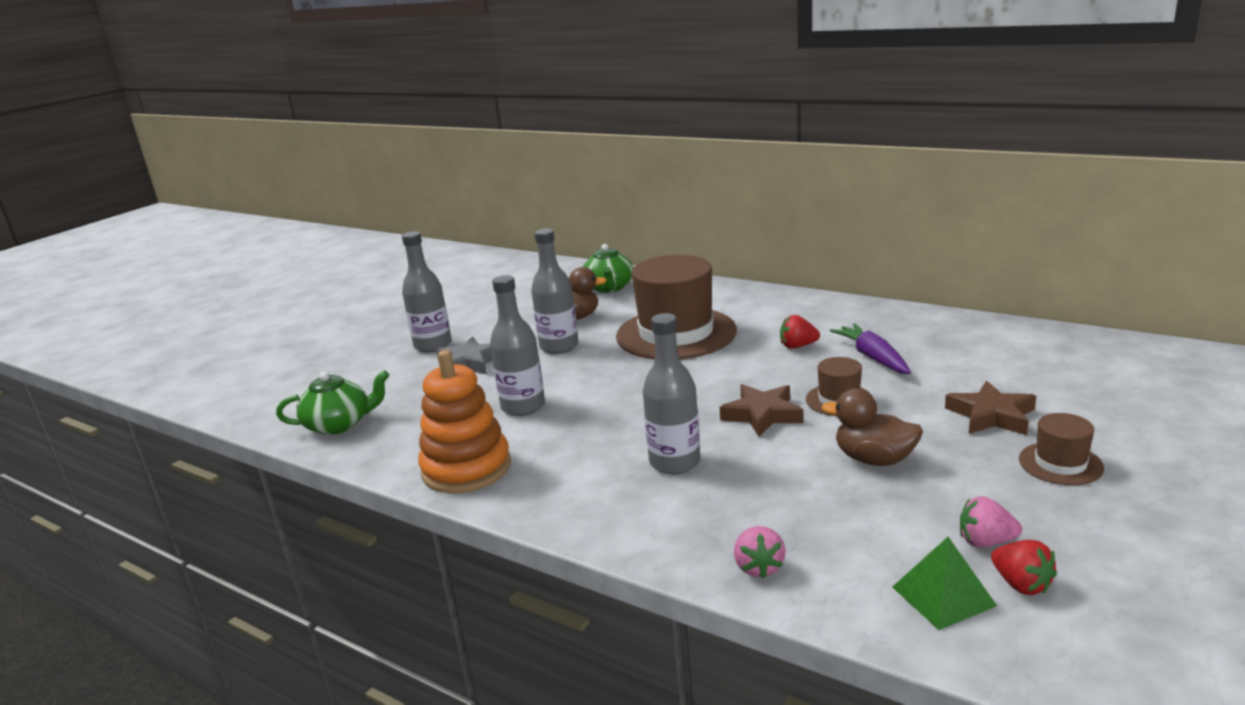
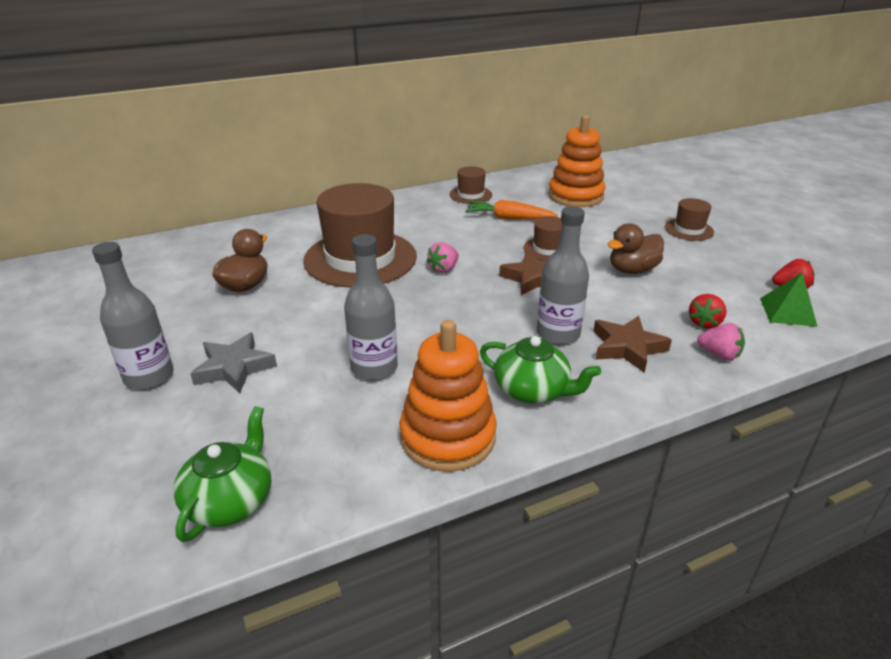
camera: 60 degrees left, 10 degrees up
(559, 346) = (289, 312): grey bottle -> none
(609, 288) = (218, 250): green teapot -> green teapot (532, 390)
(797, 346) = (456, 230): red strawberry -> red strawberry (704, 323)
(873, 357) = (509, 218): purple carrot -> orange carrot
(889, 322) = (470, 195): none -> brown hat
(985, 542) = (745, 279): pink strawberry -> pink strawberry (443, 269)
(991, 415) = (621, 222): brown star -> brown star (627, 347)
(1005, 368) = (575, 196): none -> orange stacking toy

